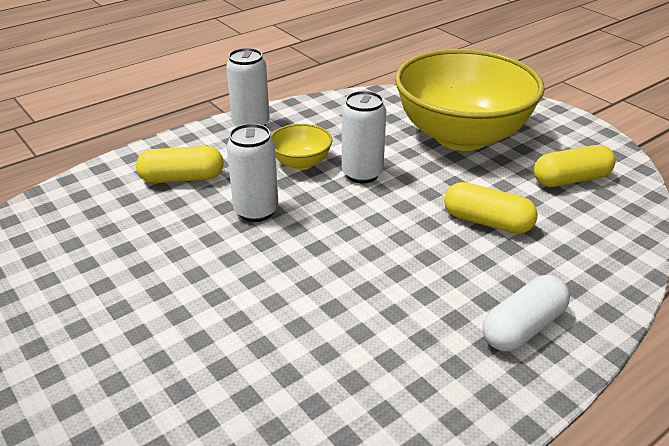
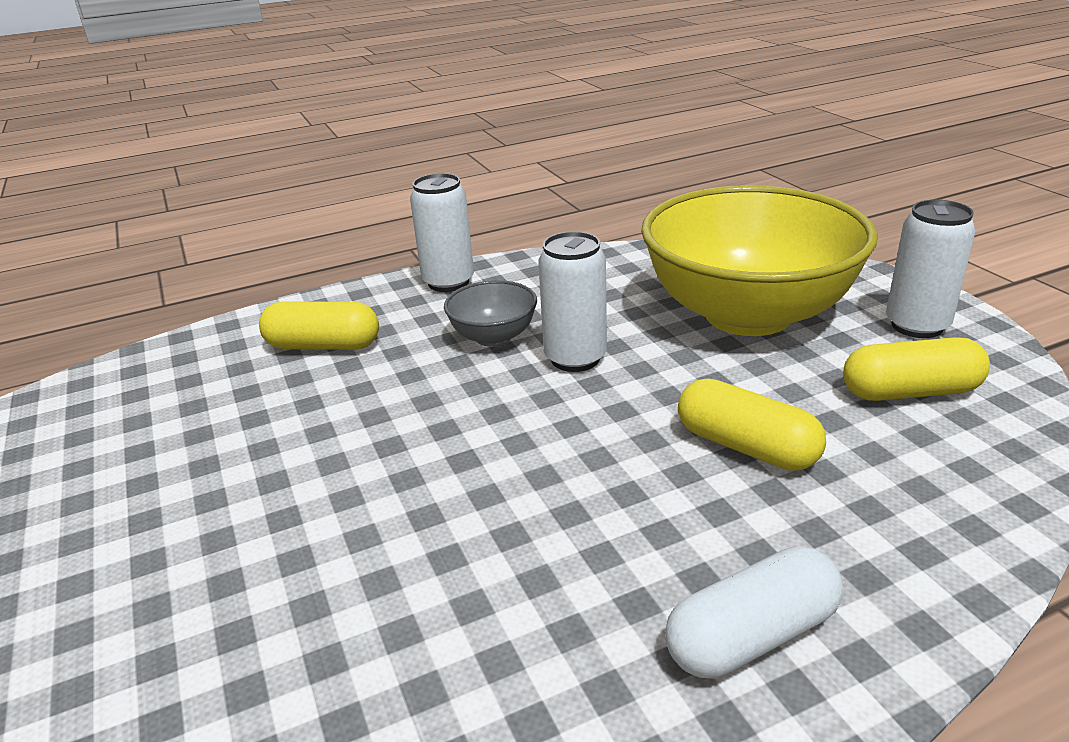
camera: 15 degrees right, 5 degrees down
(256, 211) = (400, 399): white can -> white can (917, 326)
(301, 163) = (493, 337): yellow bowl -> grey bowl

